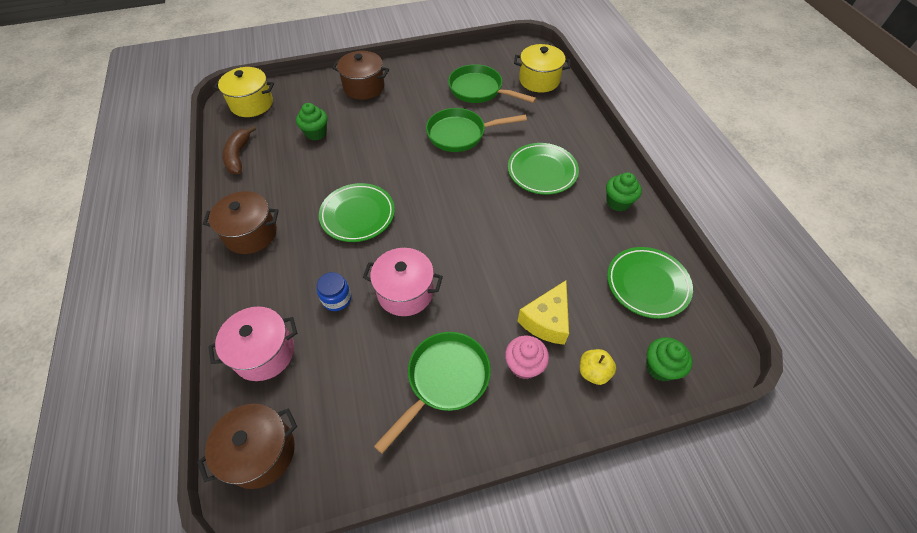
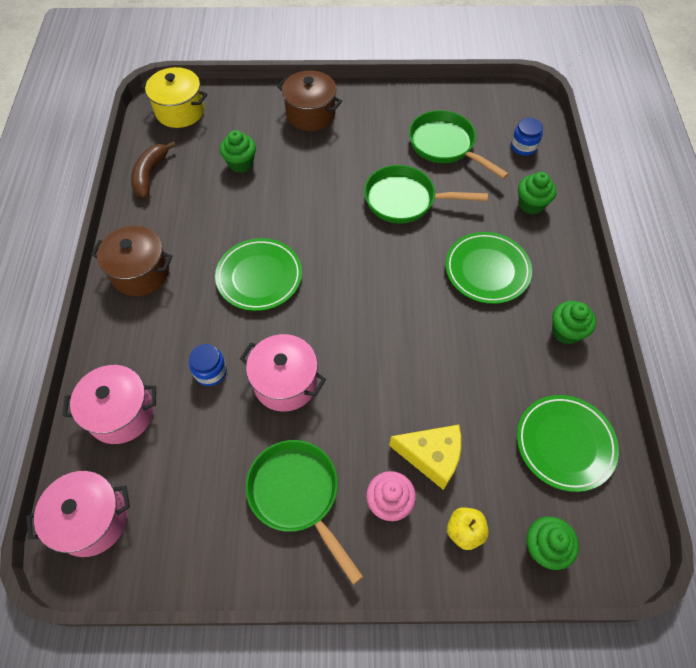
camera: 15 degrees right, 5 degrees up
(261, 452) = (92, 520): brown pot -> pink pot
(444, 380) = (297, 495): green pan -> green pan turned 90 degrees counterclockwise
(539, 80) = (523, 147): yellow pot -> blue jar
(546, 320) = (431, 457): yellow cheese -> yellow cheese turned 120 degrees counterclockwise
(559, 119) = (531, 204): none -> green cupcake

